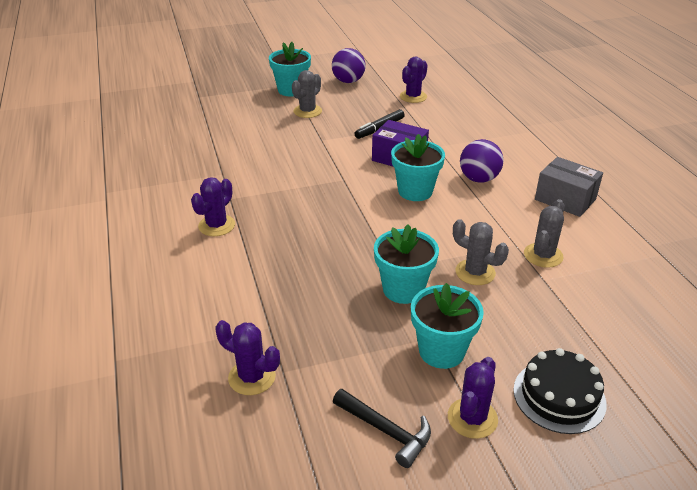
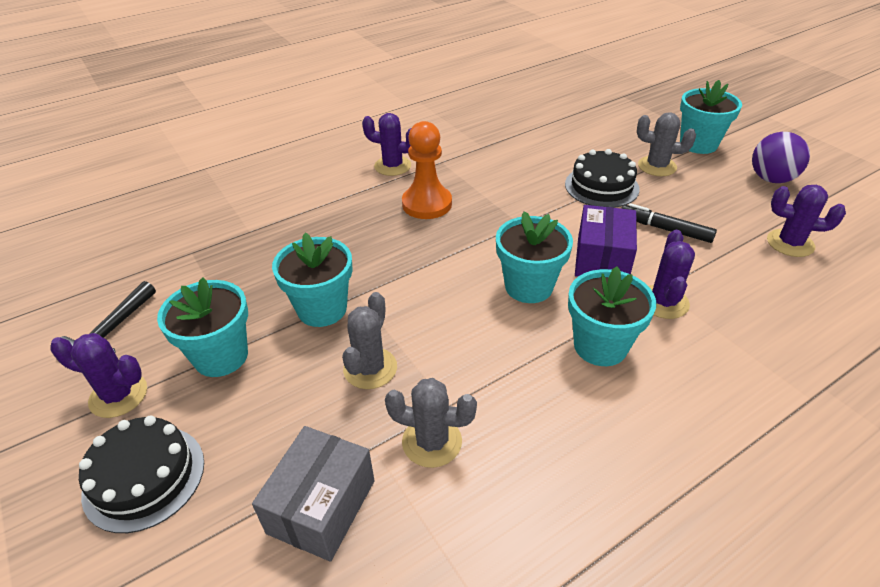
camera: 75 degrees right, 5 degrees up
(252, 377) = (184, 237): purple cactus -> purple cactus (663, 302)
(290, 216) = (427, 204): none -> orange pawn
(317, 137) = (601, 186): none -> black cake
(479, 179) = (600, 346): purple ball -> turquoise flower pot
(565, 199) = (605, 464): grey box -> grey box (321, 506)

